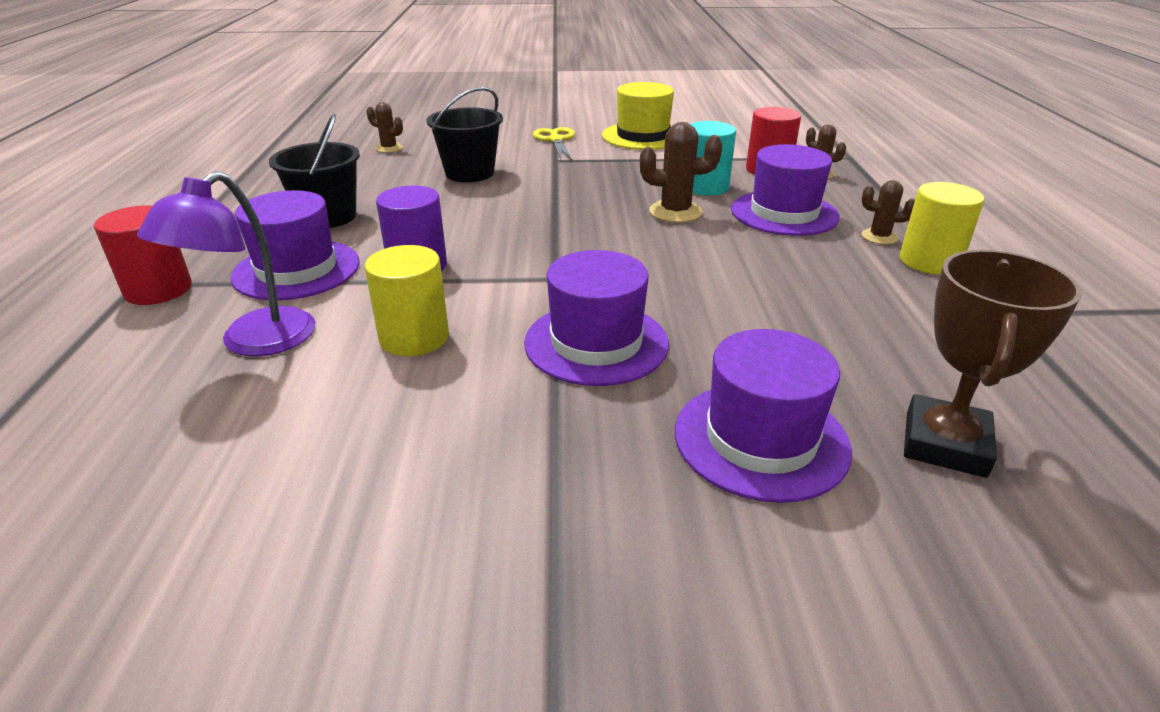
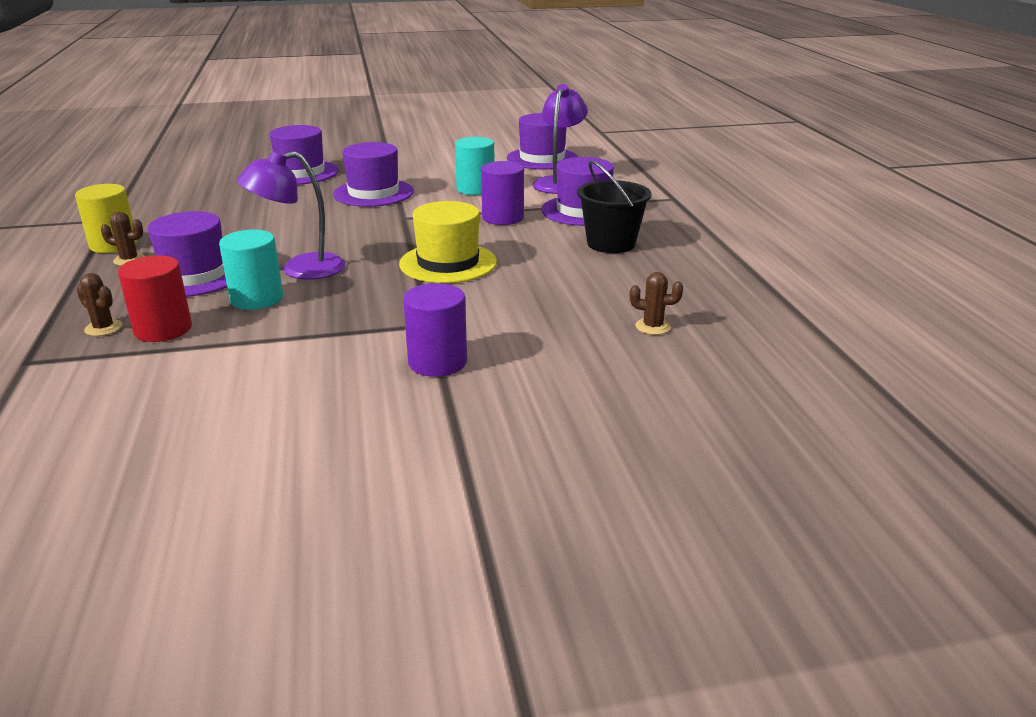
camera: 170 degrees right, 5 degrees down
(158, 290) = (653, 197): red cylinder -> none
(185, 448) = (542, 158): none -> purple hat
(414, 337) = (475, 189): yellow cylinder -> turquoise cylinder
(469, 173) = (521, 297): black bucket -> none
(556, 140) = (437, 362): yellow scissors -> purple cylinder
(643, 136) = (306, 383): yellow hat -> yellow hat (448, 263)
(675, 212) = (300, 269): brown cactus -> purple lamp
(945, 444) = (219, 176): brown trophy -> none

